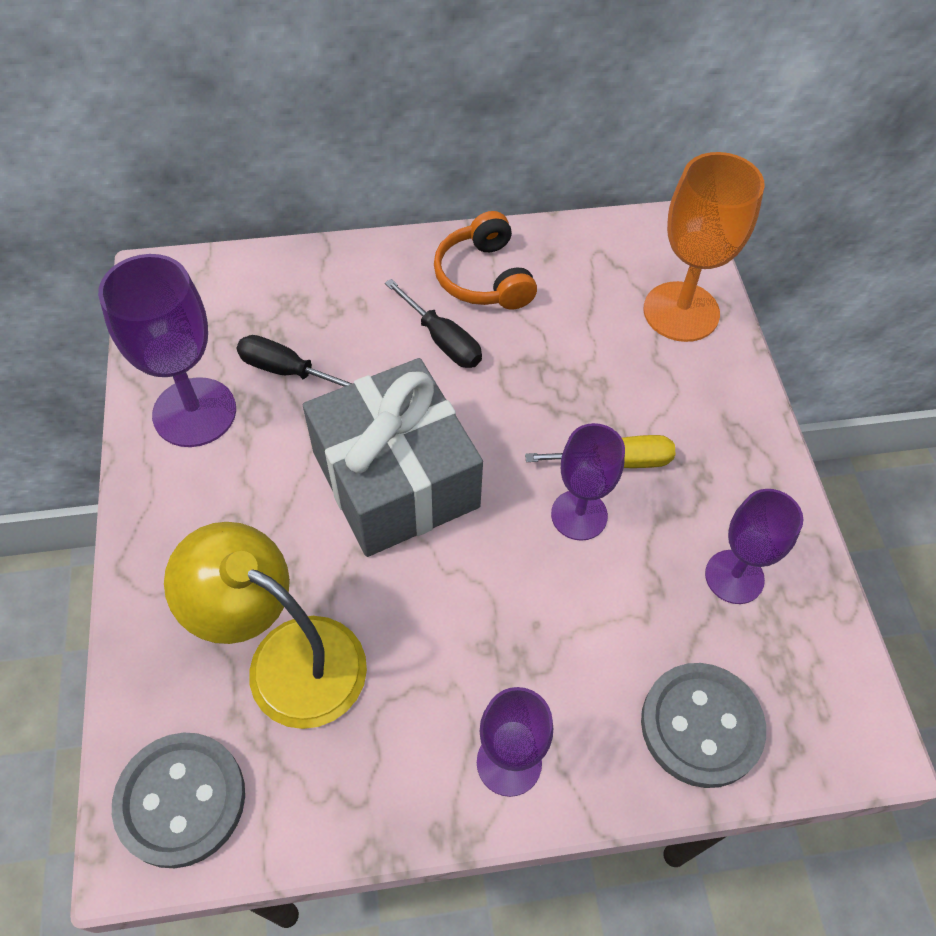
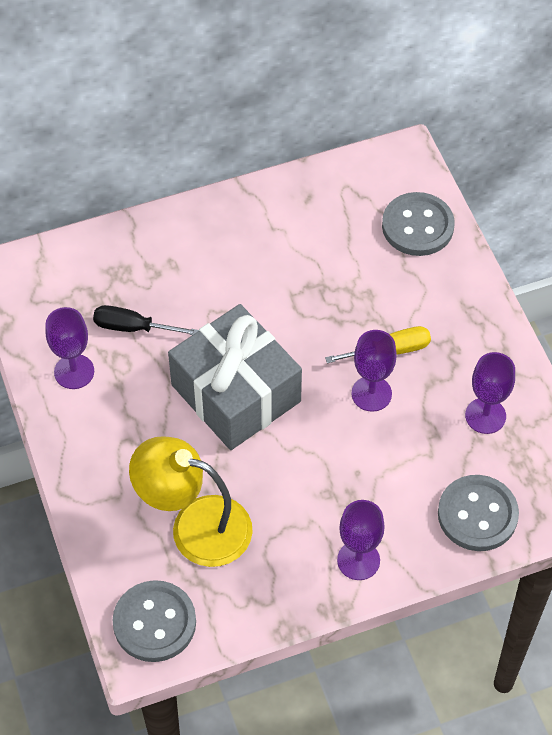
camera: 10 degrees left, 0 degrees up
(194, 412) = (74, 371): purple goblet -> purple goblet, size x0.65
(442, 340) = (242, 282): black screwdriver -> none
(484, 277) = (262, 225): orange headphones -> none
(681, 312) = (417, 226): orange goblet -> grey button

